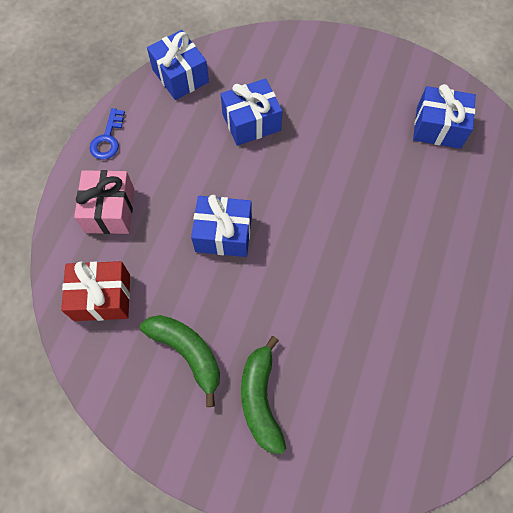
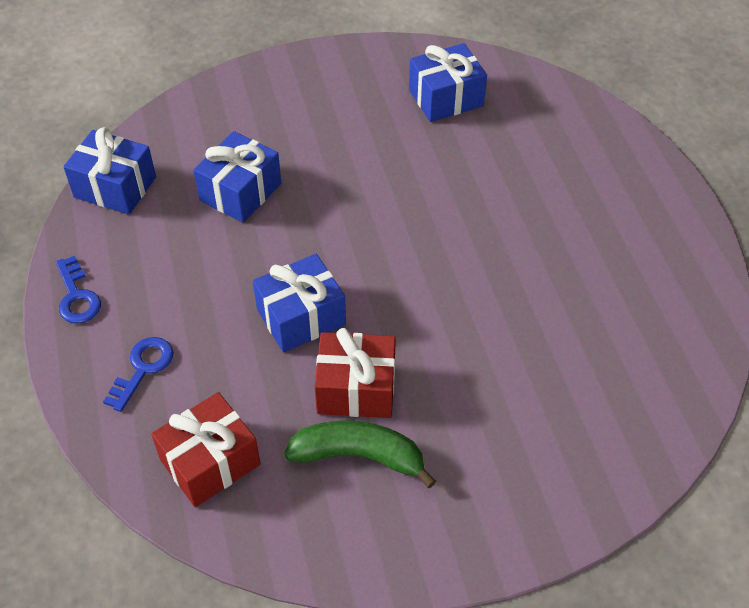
camera: 35 degrees left, 15 degrees down
(110, 210) = (143, 368): pink gift -> blue key
(219, 306) = (356, 389): none -> red gift
(261, 399) = (476, 450): green banana -> none

